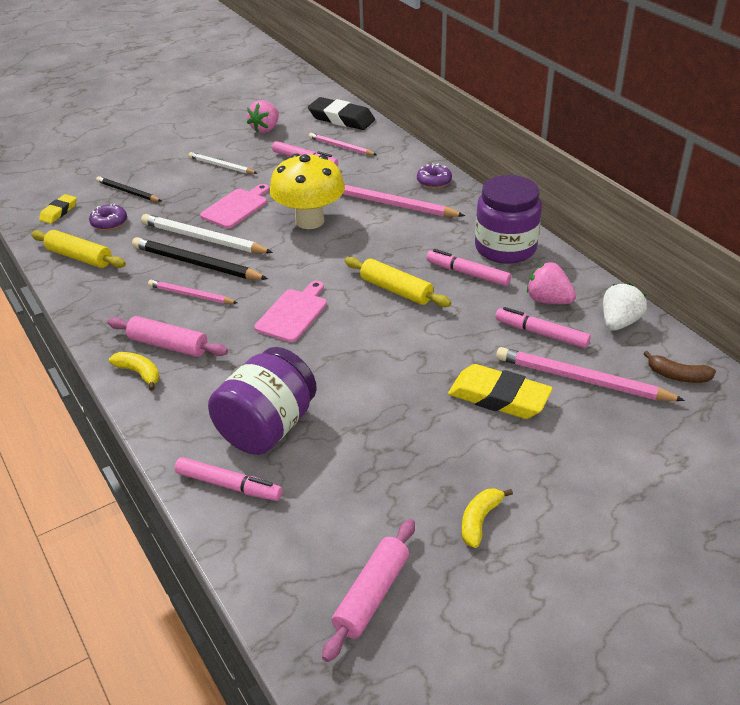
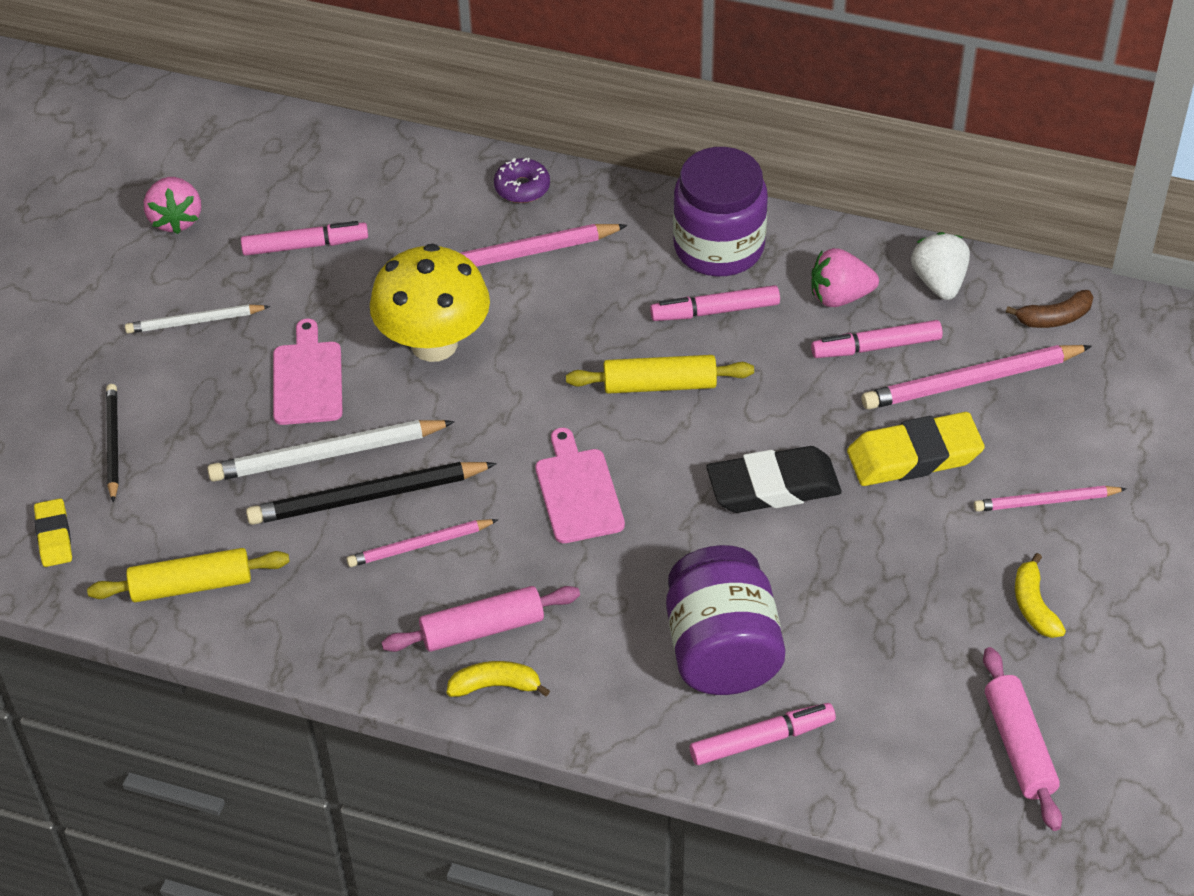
camera: 40 degrees left, 10 degrees up
(109, 222) = (157, 508): purple donut -> none
(128, 192) = (113, 443): black pencil -> black pencil turned 90 degrees clockwise
(341, 119) = (267, 141): black eraser -> black eraser (773, 486)
(341, 147) = (328, 194): pink pencil -> pink pencil (1046, 501)

